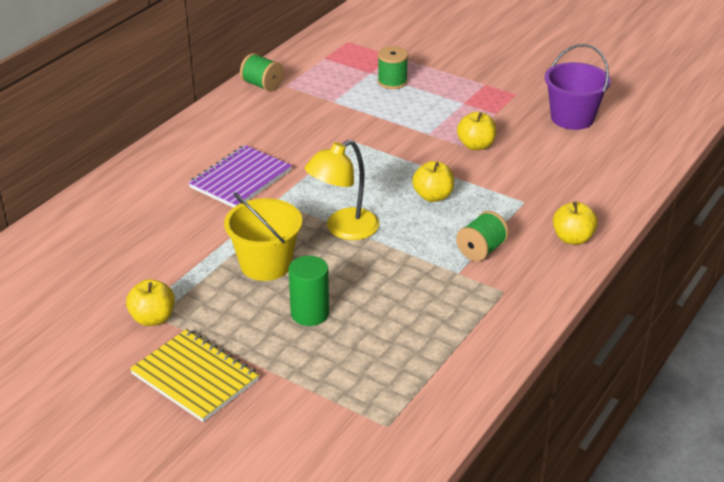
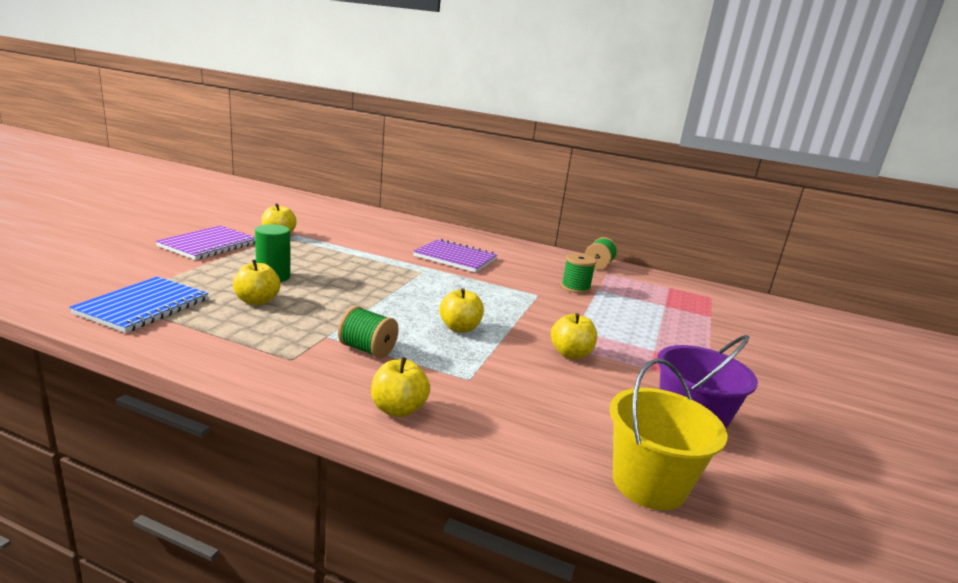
camera: 75 degrees right, 15 degrees down
(195, 377) = (209, 245): yellow notebook -> purple notebook
(266, 264) = (341, 264): yellow bucket -> yellow bucket (649, 483)
(343, 229) = (393, 290): yellow lamp -> none
(381, 320) = (257, 301): none -> yellow apple
(392, 82) = (658, 315): green spool -> green spool (575, 288)
(401, 397) = (143, 306): none -> blue notebook

